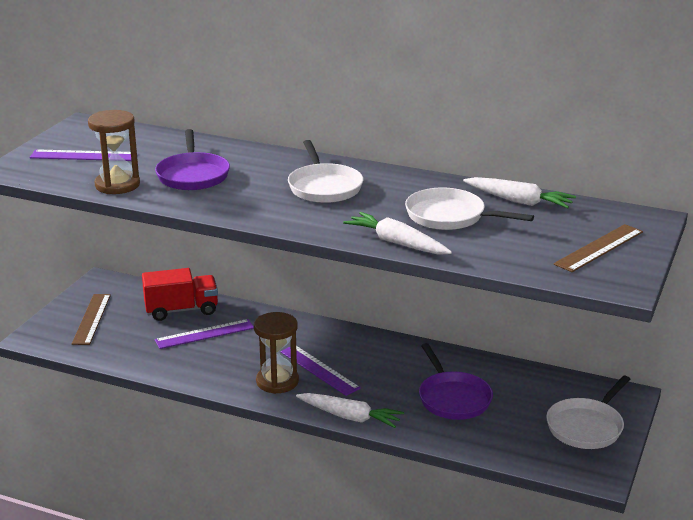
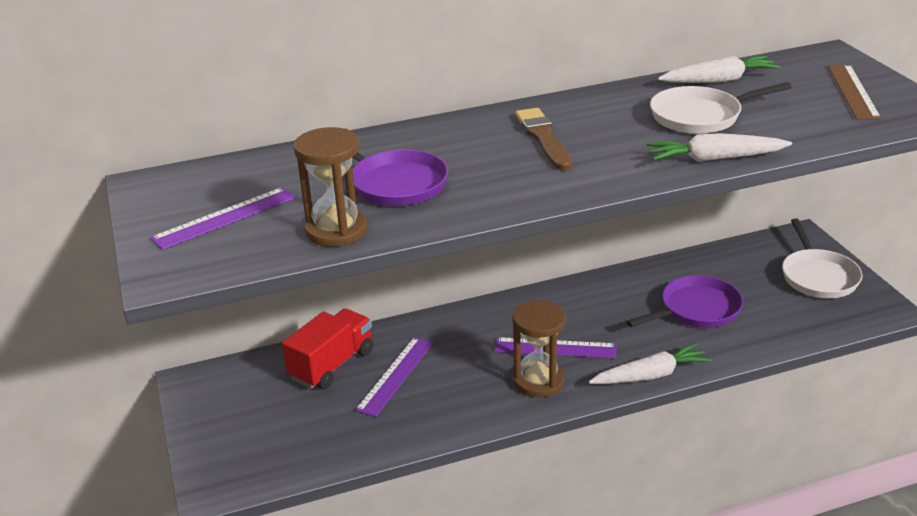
camera: 40 degrees left, 5 degrees up
(92, 319) = (249, 428): brown ruler -> none
(324, 187) = (543, 138): white pan -> brown brush
(453, 398) = (696, 310): purple pan -> purple pan turned 60 degrees counterclockwise

